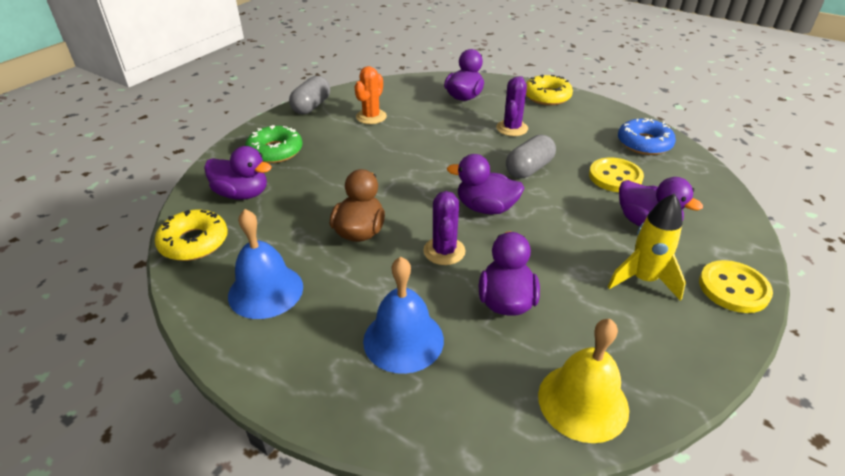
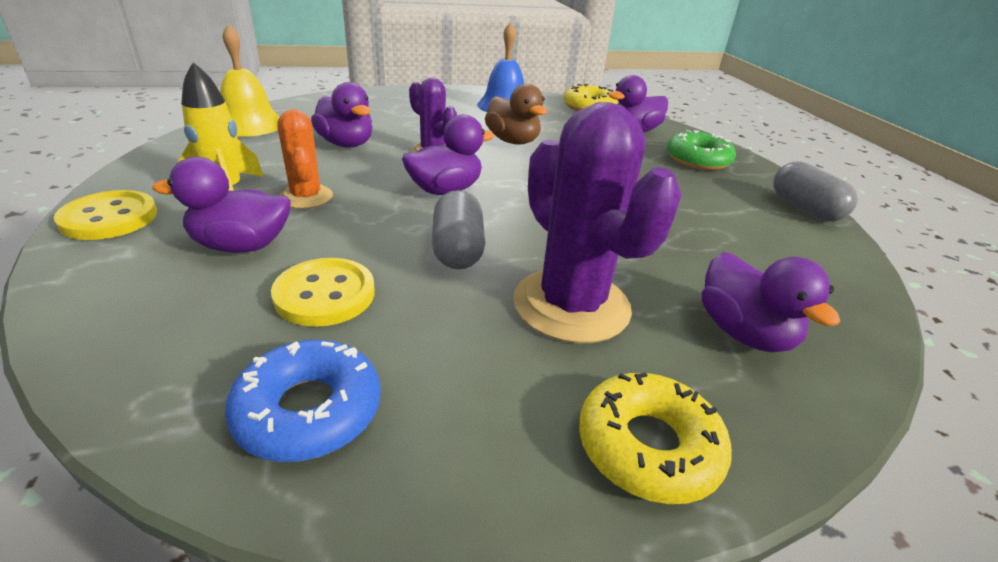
camera: 130 degrees right, 5 degrees down
(371, 117) = (735, 227): orange cactus -> orange cactus (306, 197)
(403, 340) = (392, 114): blue bell -> none
(512, 128) = (571, 305): purple cactus -> purple cactus, size x1.80

